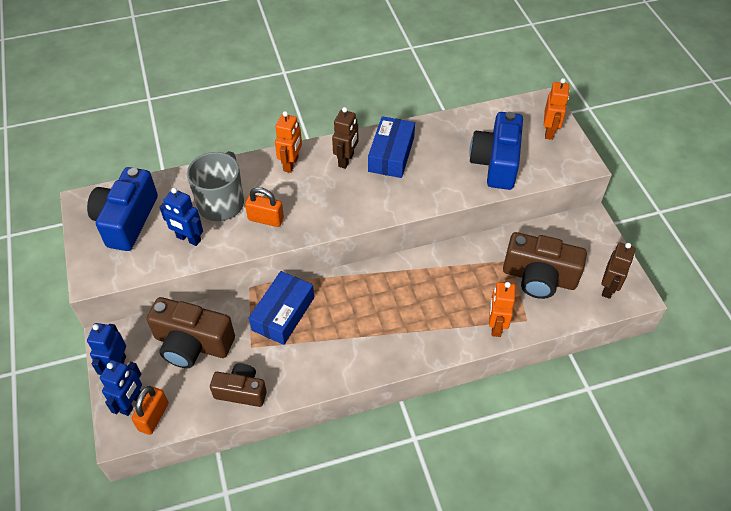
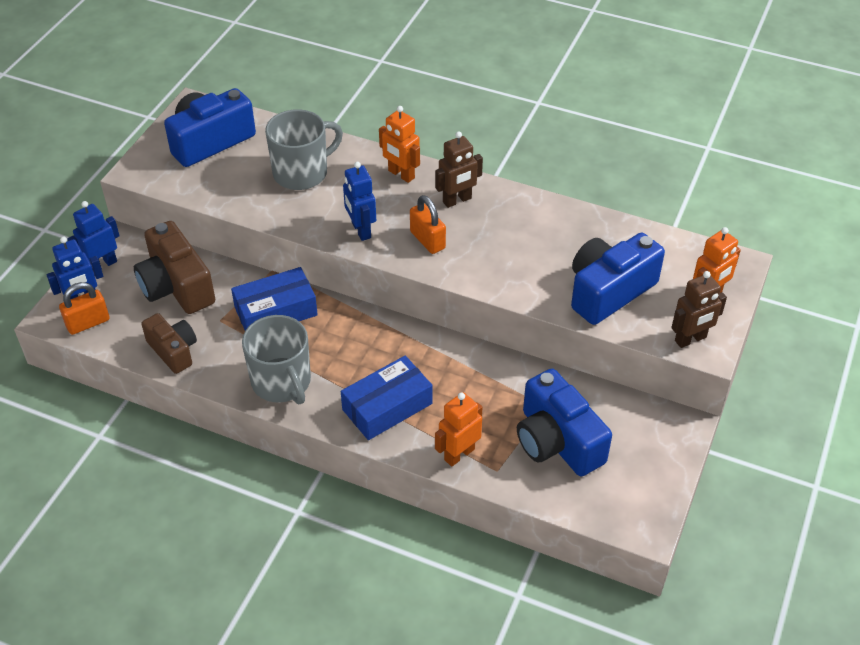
camera: 40 degrees right, 5 degrees down
(188, 239) = (242, 186): blue robot -> blue robot (361, 230)
(266, 219) = (324, 209): orange padlock -> orange padlock (427, 240)
(291, 164) = (401, 174): orange robot -> orange robot turned 75 degrees clockwise
(340, 359) = (282, 382): none -> grey mug
(391, 154) = (507, 220): blue box -> blue box (387, 406)
(539, 277) = (557, 441): brown camera -> blue camera
(608, 288) = (622, 502): brown robot -> brown robot (690, 339)

